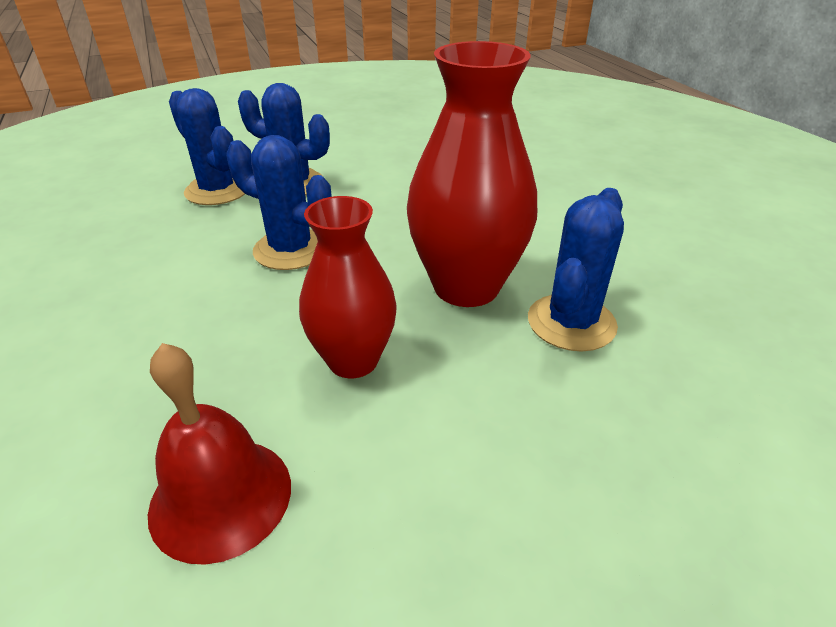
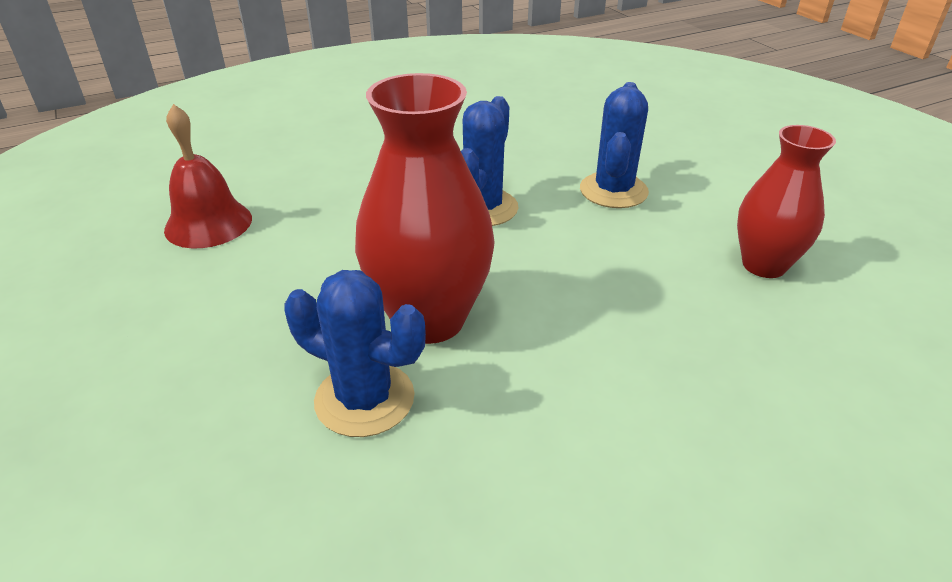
camera: 85 degrees right, 0 degrees up
(217, 191) = (581, 154): blue cactus -> none
(353, 360) = (323, 259): red vase -> red vase (764, 265)

